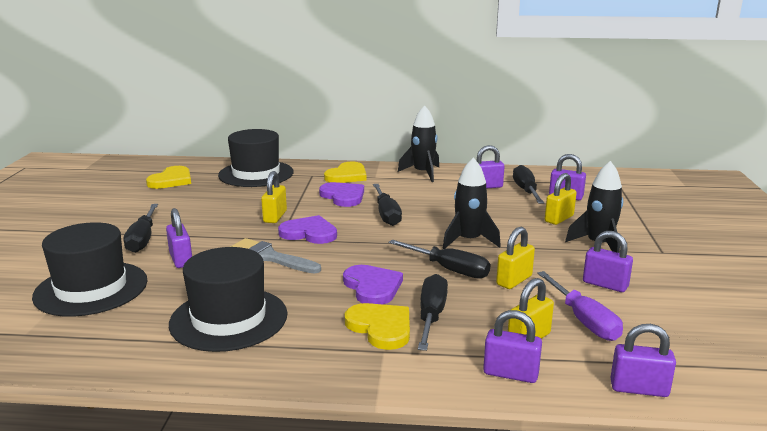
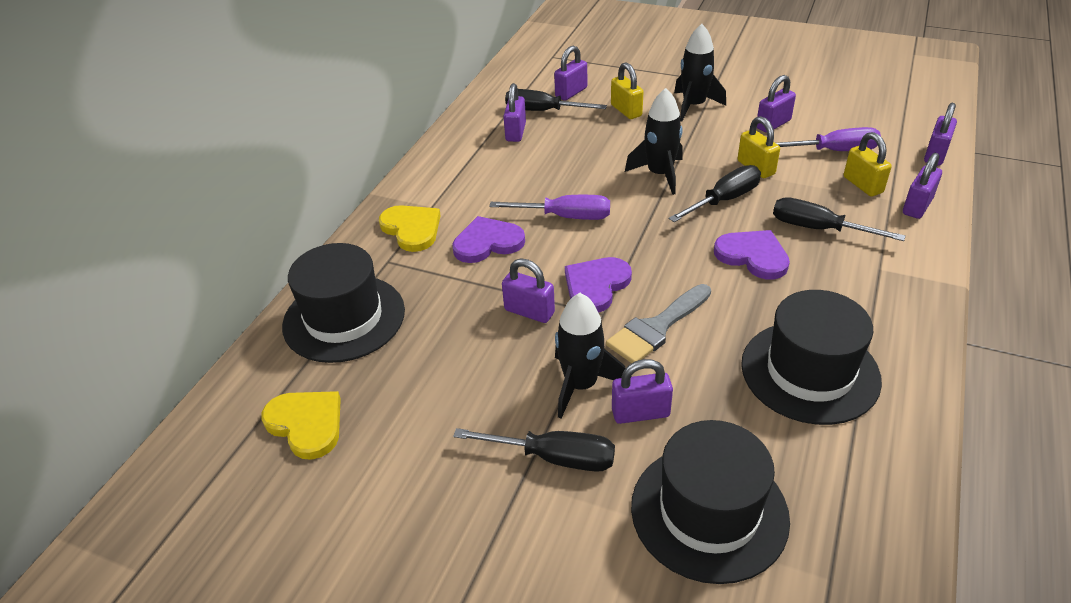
camera: 70 degrees left, 20 degrees up
(275, 217) = (529, 311): yellow padlock -> purple padlock
(372, 287) = (753, 256): purple heart -> purple heart turned 45 degrees clockwise
(381, 327) = (838, 263): yellow heart -> none
(386, 215) = (566, 217): black screwdriver -> purple screwdriver
(422, 173) = (444, 167): black rocket -> black rocket (581, 385)

